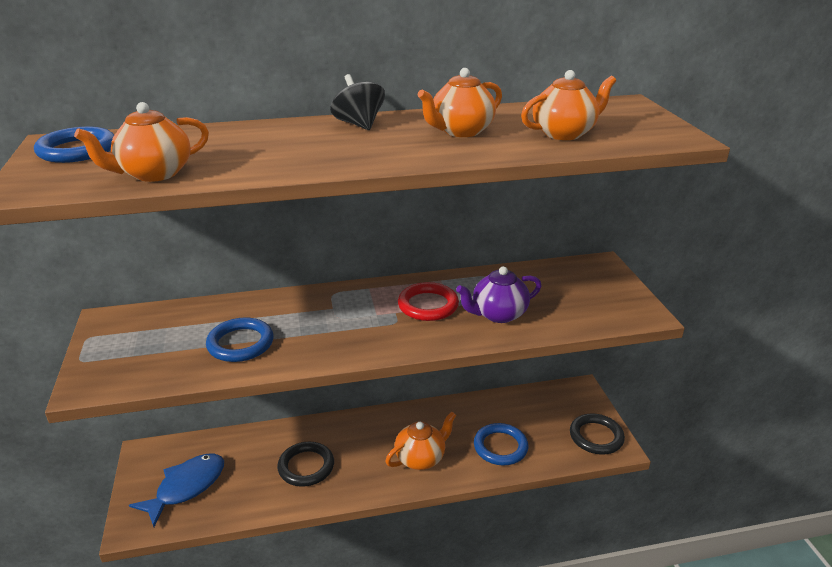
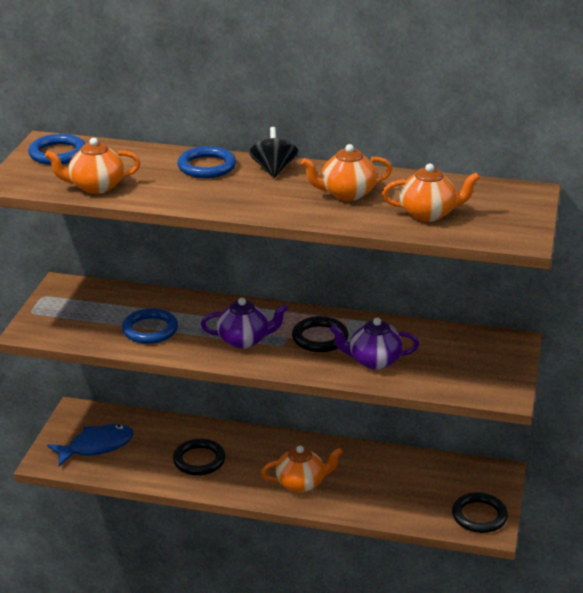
camera: 25 degrees right, 0 degrees up
(353, 328) = (244, 340): none -> purple teapot
(428, 305) = (320, 338): red ring -> black ring
(500, 447) = (380, 496): blue ring -> blue ring (207, 166)

